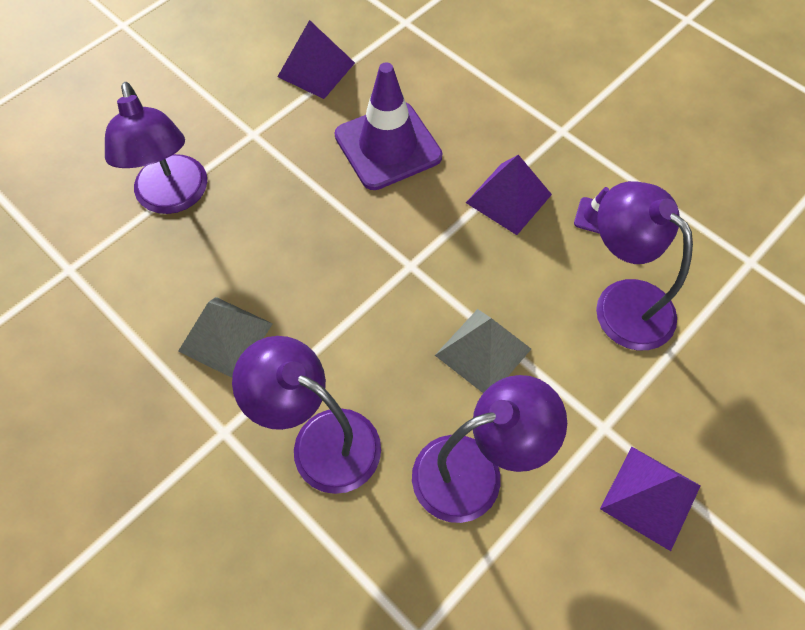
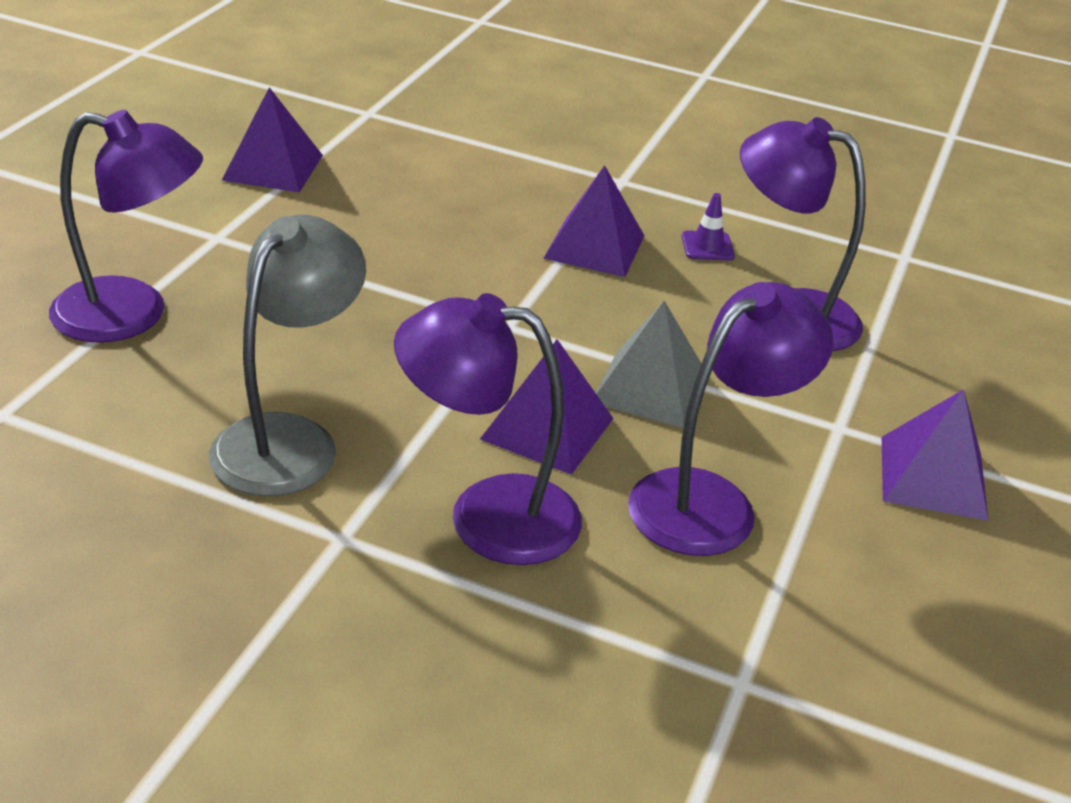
camera: 25 degrees left, 25 degrees down
(174, 198) = (132, 314): purple lamp -> purple lamp turned 45 degrees counterclockwise
(225, 337) = (289, 439): grey pyramid -> grey lamp
(388, 146) = (412, 223): purple traffic cone -> none
(394, 372) = (547, 428): none -> purple pyramid

